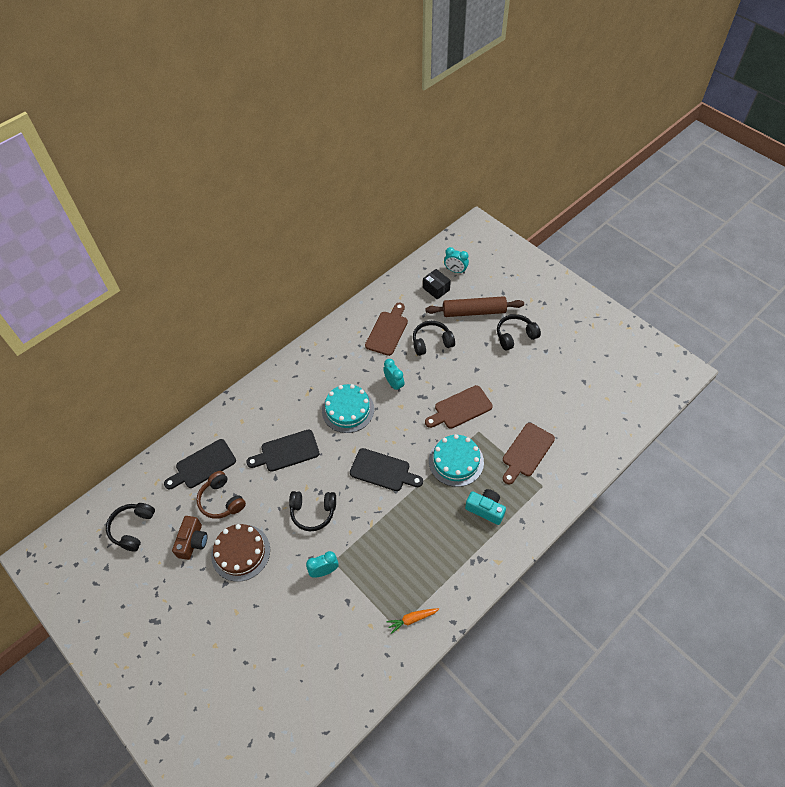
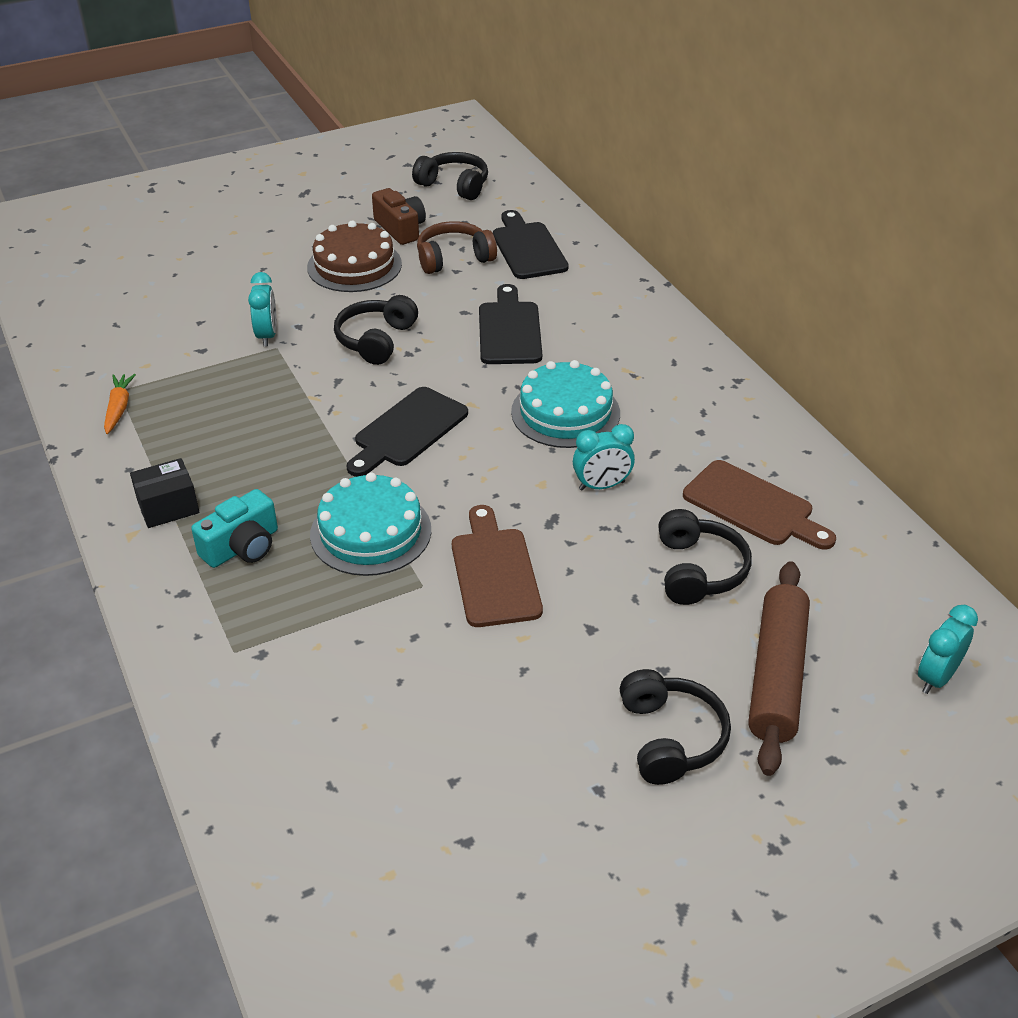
camera: 105 degrees right, 15 degrees down
(193, 541) = (400, 229): brown camera -> brown camera turned 150 degrees counterclockwise
(436, 289) = (873, 621): black box -> black box (168, 507)
(526, 452) = (328, 651): brown cutting board -> none

